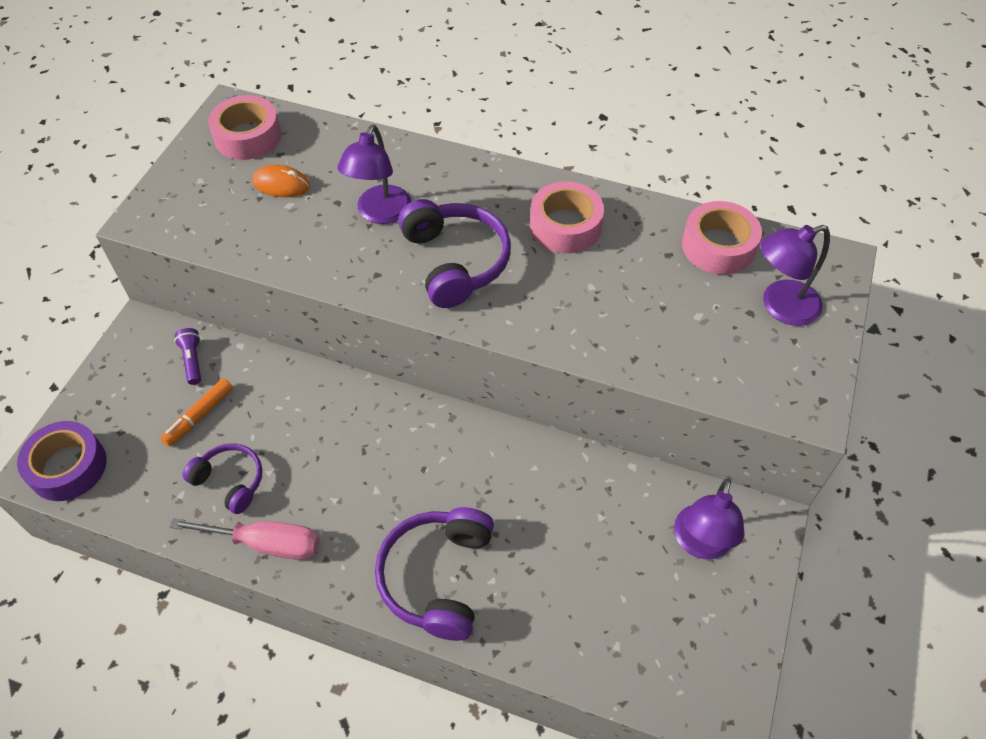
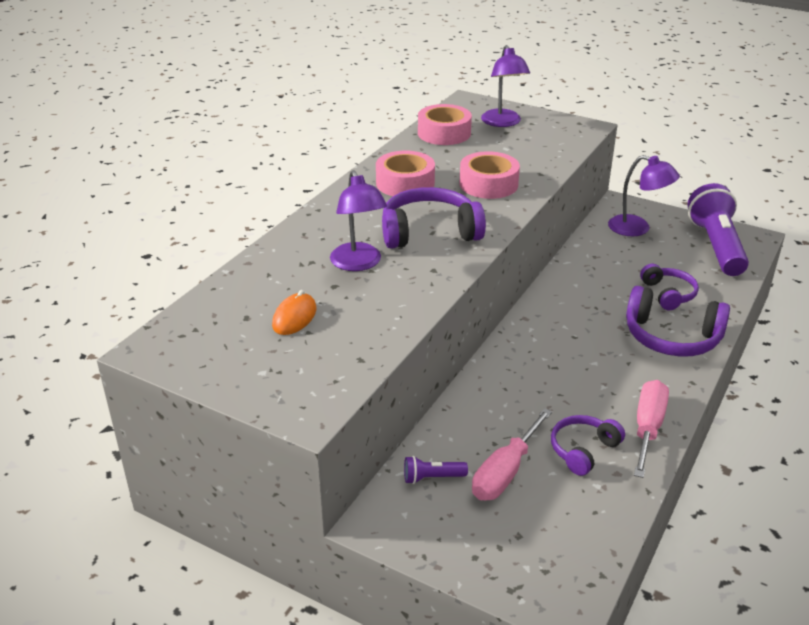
camera: 80 degrees left, 20 degrees down
(68, 467) = (561, 579): purple tape -> none
(199, 416) = (505, 472): orange marker -> pink screwdriver
(248, 136) = (207, 337): pink tape -> pink tape (488, 184)
(380, 213) = (358, 264): purple lamp -> purple lamp turned 45 degrees clockwise
(535, 578) = (668, 294): none -> purple headphones
(683, 654) = (716, 246): none -> purple flashlight

